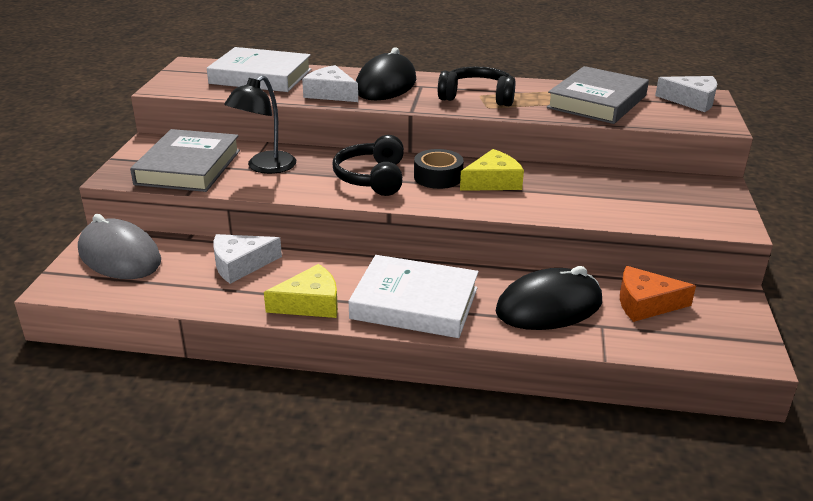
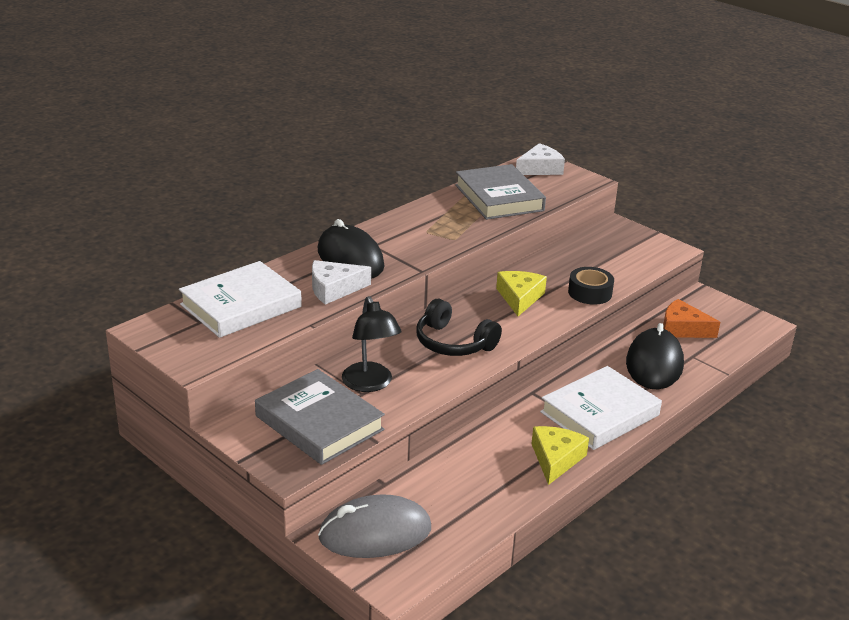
camera: 55 degrees left, 0 degrees up
(240, 264) = (462, 471): white cheese -> none
(438, 177) = (485, 315): black tape -> black tape (590, 292)
(477, 97) = (430, 234): black headphones -> none
(645, 303) = (682, 329): orange cheese -> orange cheese turned 75 degrees clockwise

